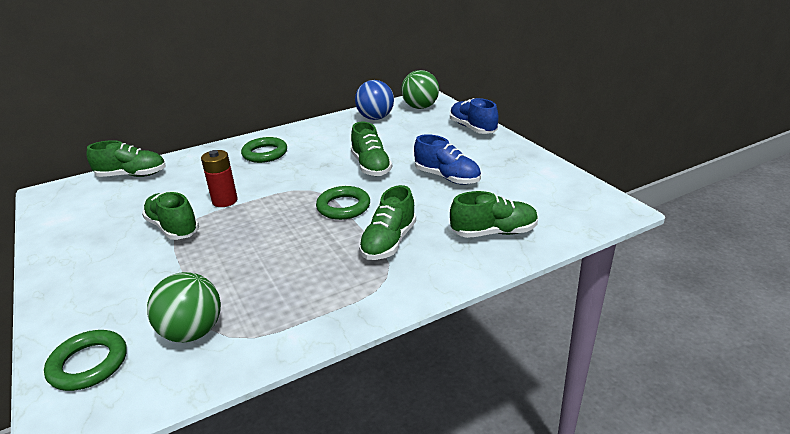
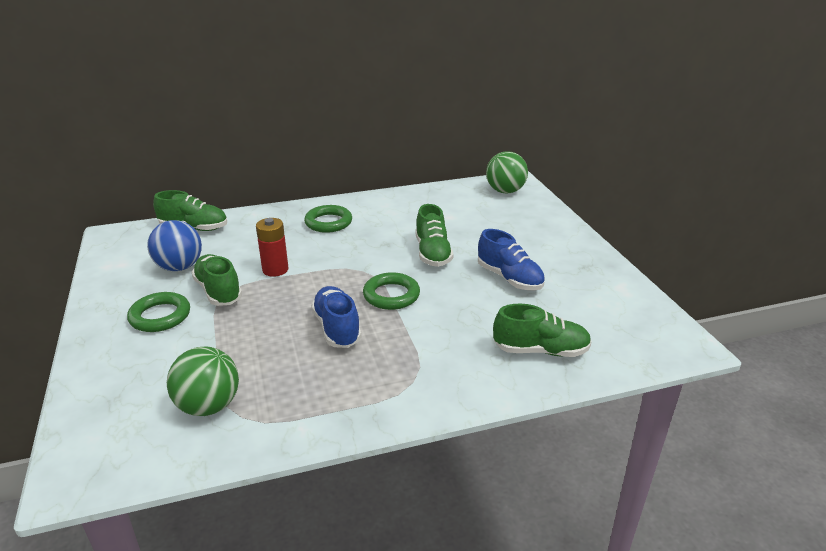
camera: 10 degrees right, 0 degrees up
(88, 364) = (107, 420): green ring -> green ring (160, 316)
(375, 118) = (453, 197): blue ball -> blue ball (179, 267)
(389, 242) = (426, 343): green shoe -> none
(472, 128) = (555, 224): blue shoe -> blue shoe (337, 328)

